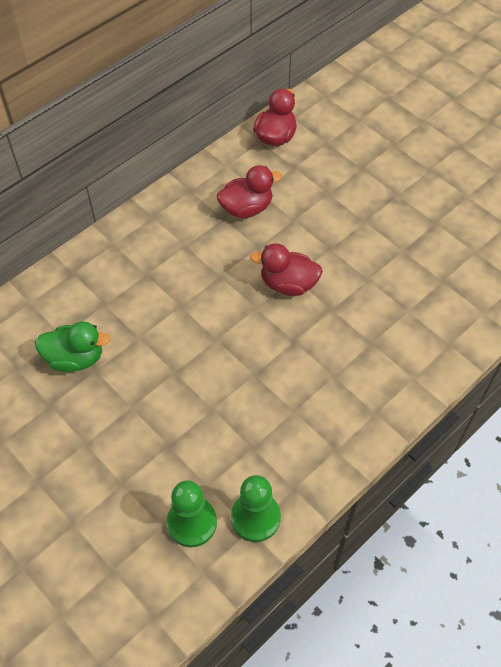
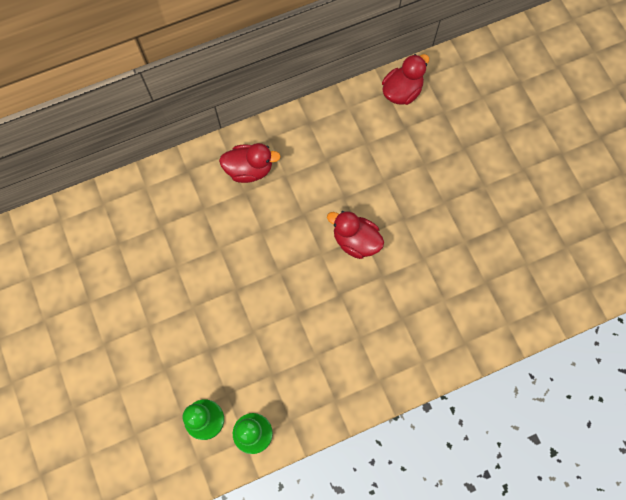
camera: 20 degrees right, 15 degrees up
(75, 358) = (164, 250): green duck -> none
(246, 208) = (349, 156): red duck -> red duck (249, 169)

